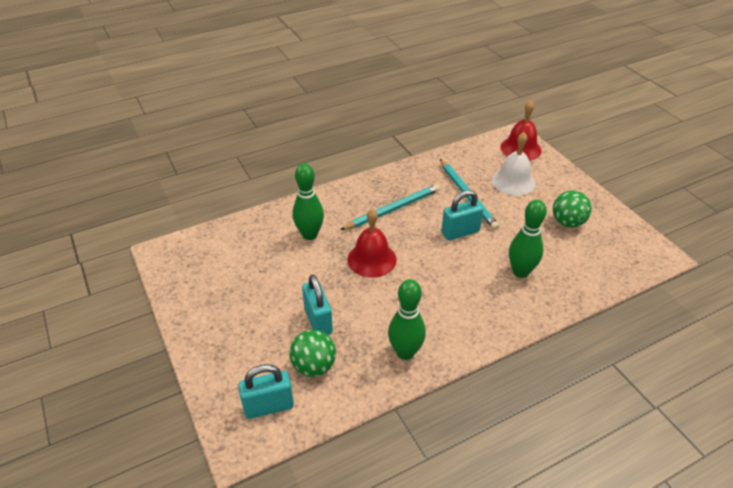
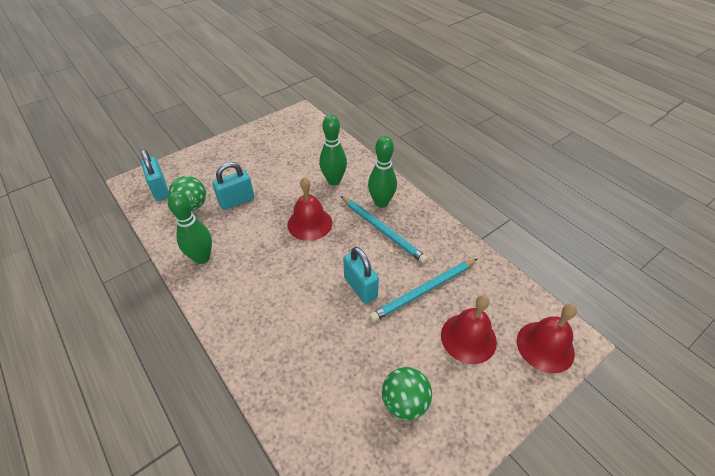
camera: 80 degrees right, 5 degrees up
(513, 181) = (468, 338): white bell -> red bell
(520, 272) = (307, 346): green bowling pin -> green bowling pin (381, 202)

